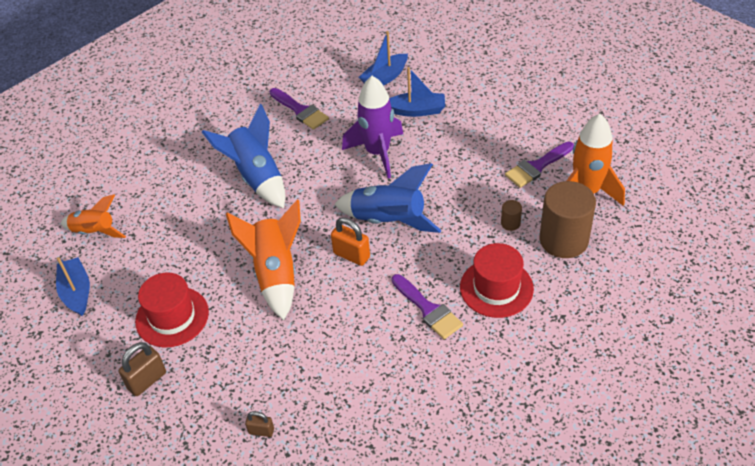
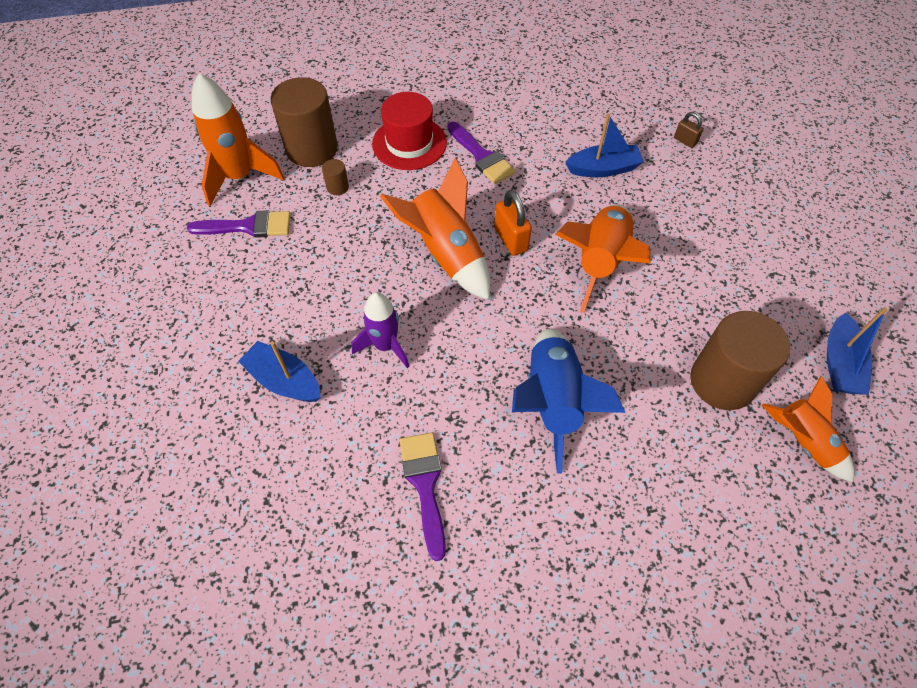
camera: 150 degrees left, 10 degrees up
(147, 380) = (777, 227): brown padlock -> none
(155, 240) = (722, 381): none -> brown cylinder
(172, 317) = (731, 275): red hat -> none
(377, 153) = (385, 346): purple rocket -> purple rocket, size x0.65
(384, 78) = (267, 470): blue boat -> blue boat (603, 169)
(388, 221) = (446, 254): blue rocket -> orange rocket
(428, 309) = (481, 156): purple brush -> purple brush turned 150 degrees clockwise

